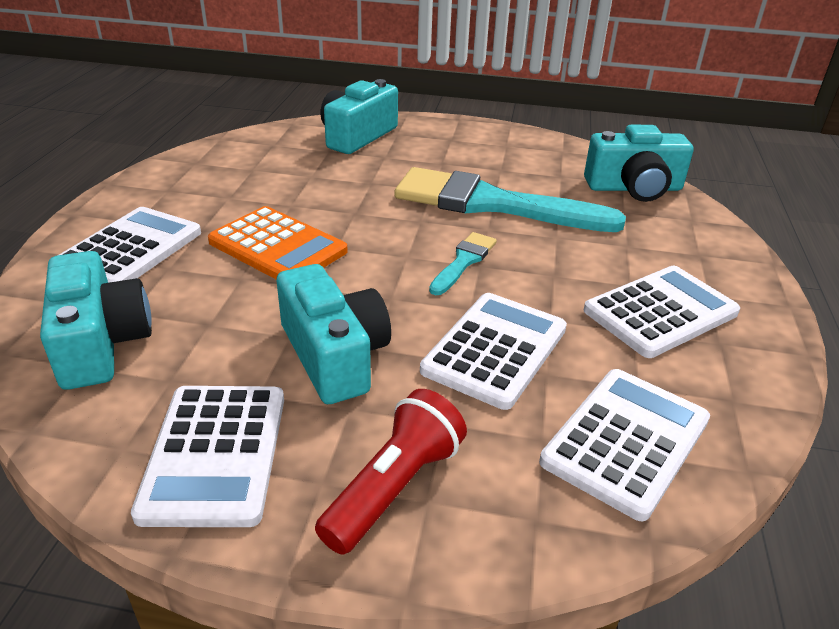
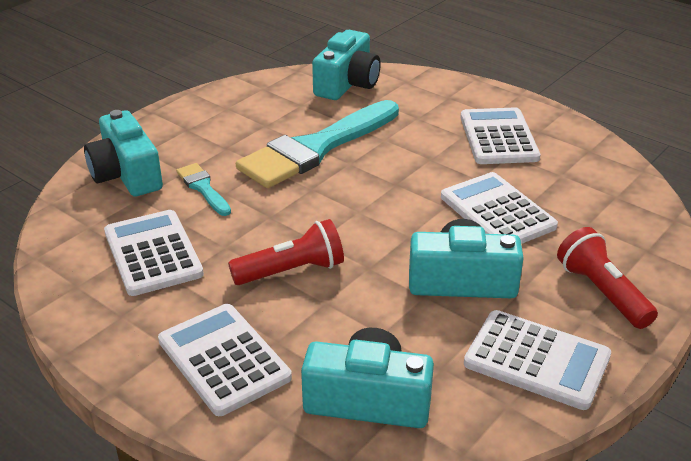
camera: 60 degrees left, 0 degrees up
(277, 247) = (292, 271): orange calculator -> red flashlight
(463, 262) = (386, 189): turquoise brush -> turquoise brush (203, 188)
(626, 441) = (603, 198): white calculator -> white calculator (153, 253)

